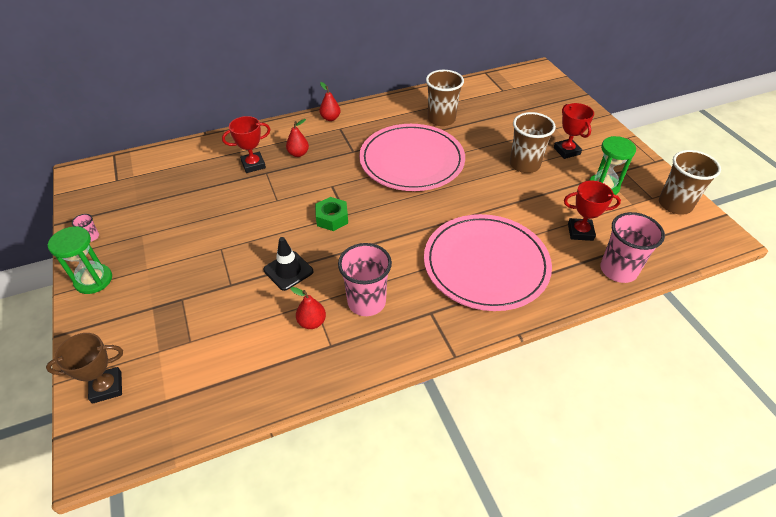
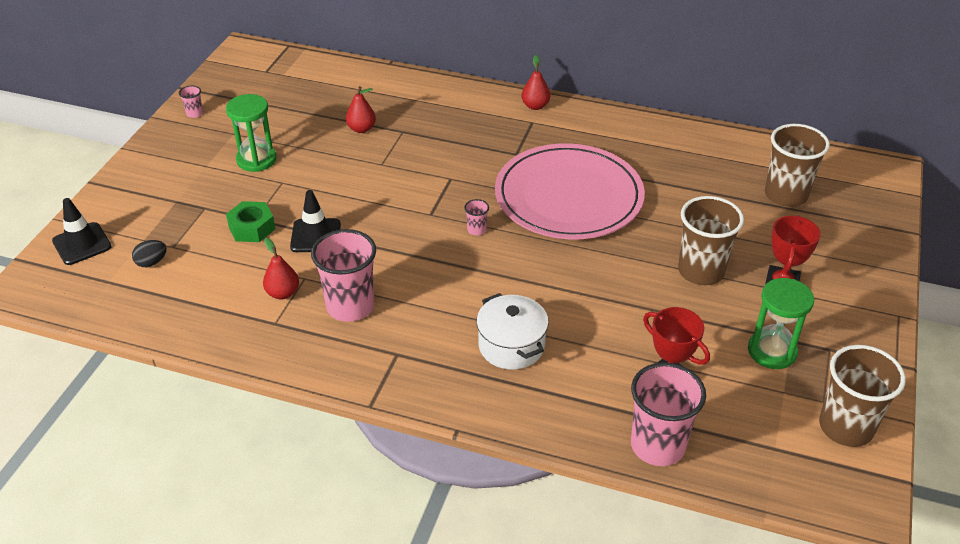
camera: 40 degrees right, 5 degrees down
(93, 280) = (159, 152): green hourglass -> green hourglass (256, 160)
(107, 387) = (82, 244): brown trophy -> black traffic cone
(186, 363) = (151, 262): none -> black egg
(253, 165) = (399, 117): red trophy -> none
(298, 154) = (456, 128): red pear -> red pear (361, 129)
(332, 218) = (412, 210): green nut -> green nut (252, 228)
(385, 208) = (476, 230): none -> pink cup
(441, 119) = (664, 168): brown cup -> brown cup (785, 195)
(486, 264) = (511, 345): pink plate -> white pot

